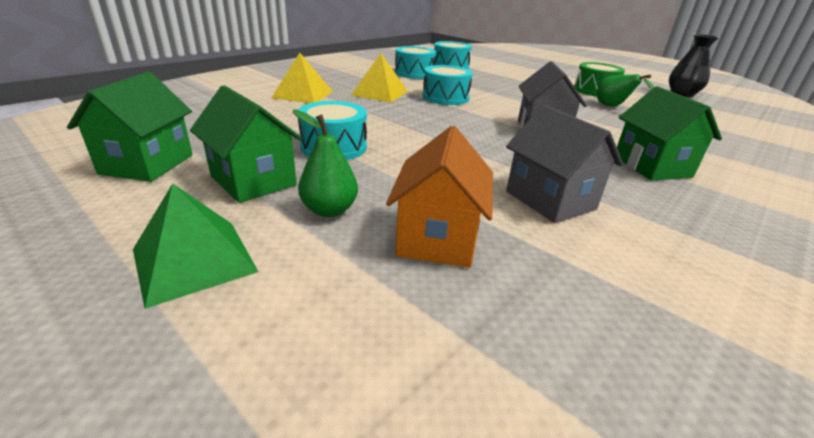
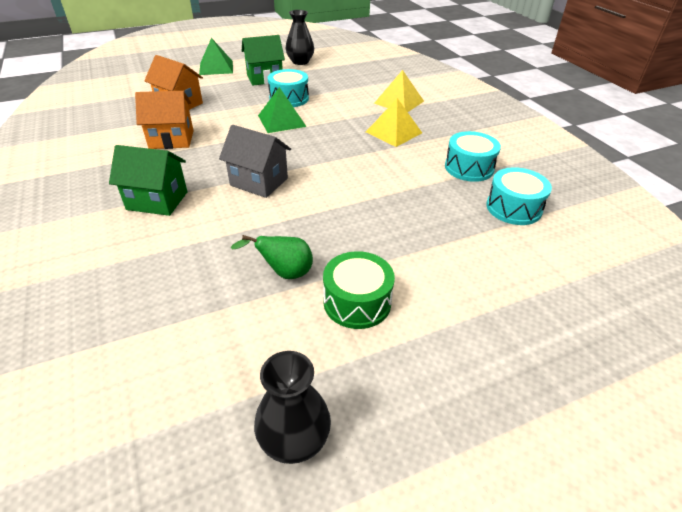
camera: 115 degrees right, 10 degrees up
(147, 164) = (300, 62): green house -> black vase
(329, 210) = (223, 89): green pear -> none
(408, 140) = (281, 121): none -> green pyramid
(445, 97) = (369, 161): turquoise drum -> none
(550, 200) = (171, 139): grey house -> orange house

